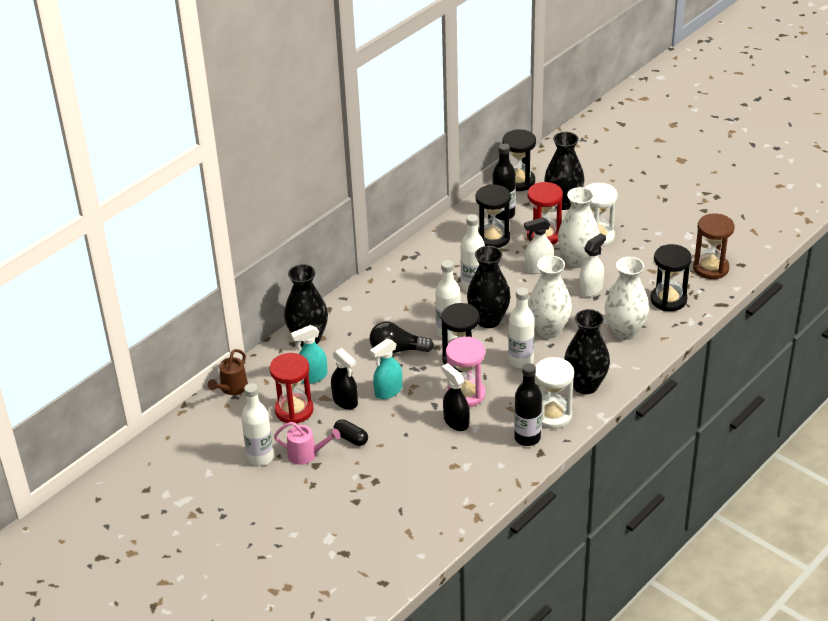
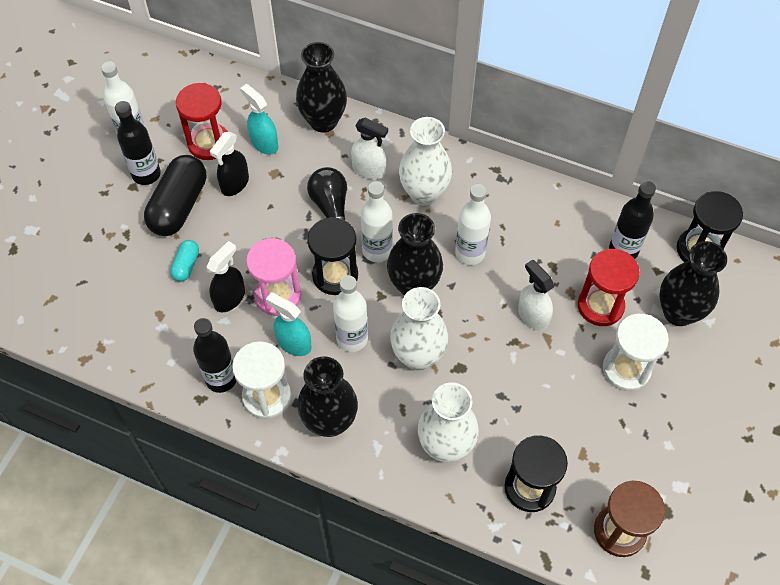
camera: 70 degrees right, 20 degrees up
(231, 388) = (227, 81): brown watering can -> none
(307, 454) = (146, 174): pink watering can -> black bottle
(351, 438) = (179, 206): black capsule -> black capsule, size x2.06
(388, 391) = (261, 219): turquoise spray bottle -> turquoise spray bottle (293, 343)
(413, 442) = (186, 265): none -> turquoise capsule
(493, 238) = (570, 250): black hourglass -> none
(577, 260) = (566, 357): white vase -> white vase (424, 193)
(591, 289) = (514, 386): white spray bottle -> white spray bottle (369, 170)

